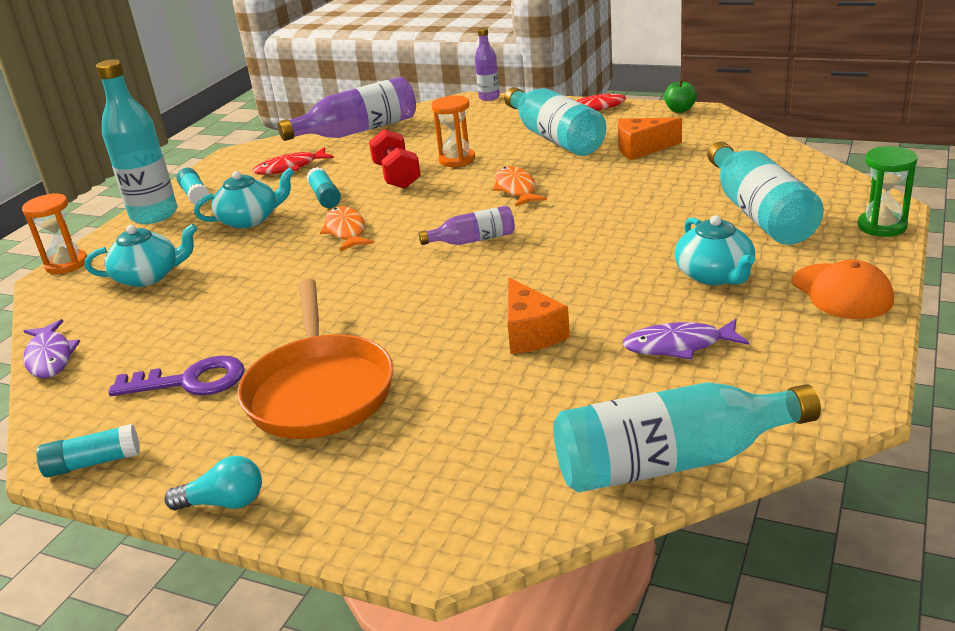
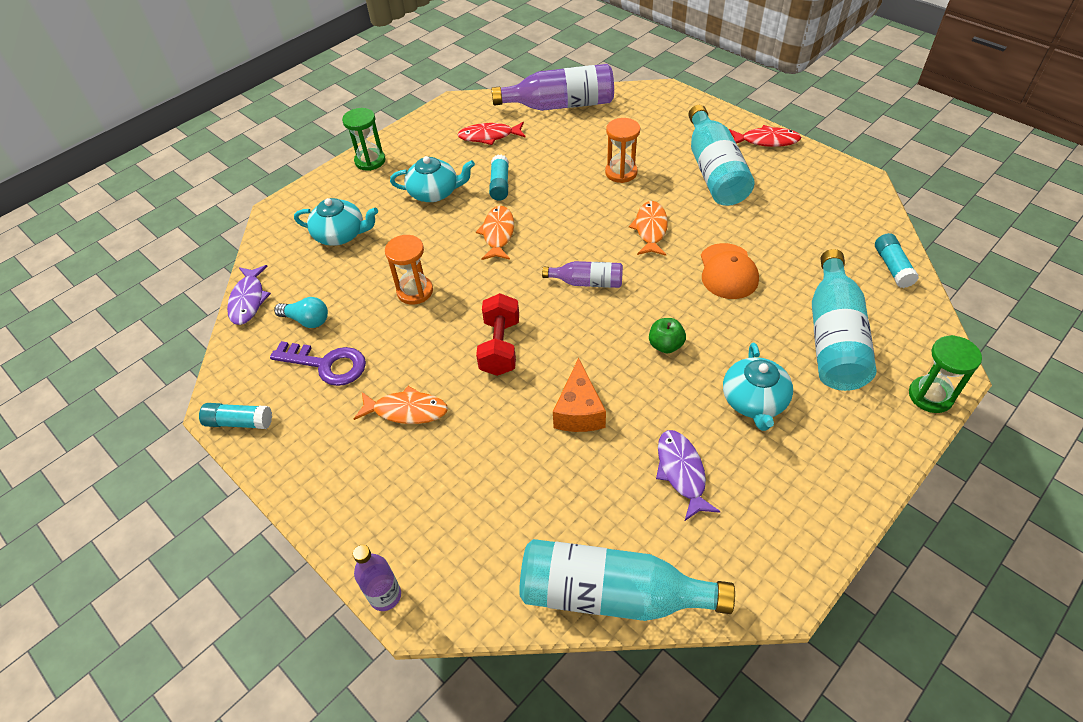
camera: 20 degrees right, 20 degrees up
(67, 264) = (292, 198): orange hourglass -> orange hourglass (415, 291)
(154, 215) = (370, 161): turquoise bottle -> green hourglass
(195, 195) = (407, 147): turquoise glue stick -> turquoise glue stick (892, 267)
(224, 503) = (303, 498): turquoise light bulb -> turquoise light bulb (307, 320)
(319, 390) = (406, 410): orange pan -> orange fish
(397, 176) = (565, 177): red dumbbell -> red dumbbell (500, 347)
(489, 97) = (686, 94): purple bottle -> purple bottle (385, 596)
(642, 149) = (780, 213): orange cheese -> none
(679, 346) = (681, 472): purple fish -> purple fish turned 60 degrees clockwise
(680, 110) = (842, 169): green apple -> green apple (665, 345)
(842, 292) = (846, 464): orange cap -> orange cap (728, 271)

